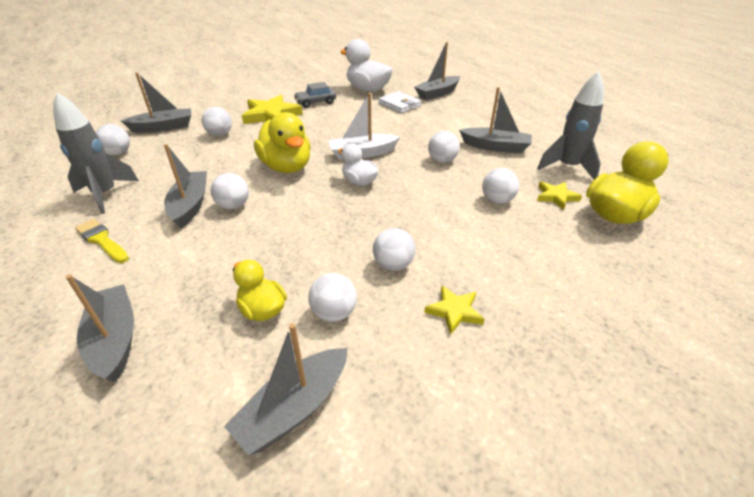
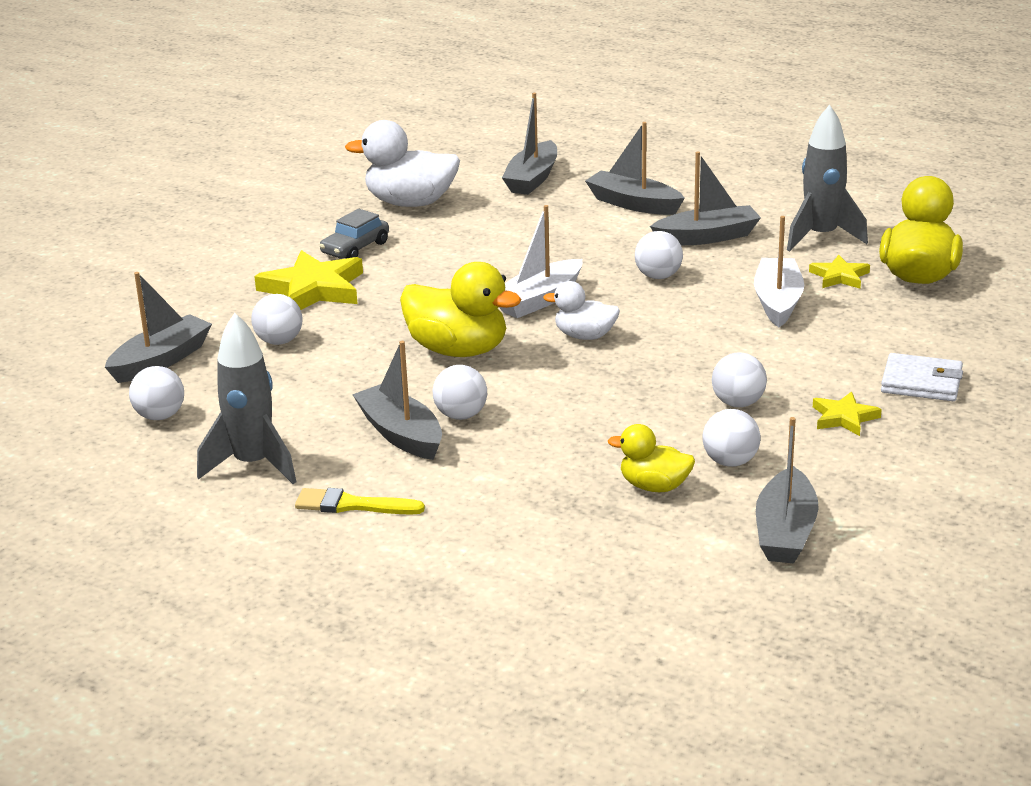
camera: 30 degrees left, 10 degrees down
(115, 340) = (538, 563): grey boat -> grey boat (634, 204)
(399, 105) = (497, 214): white wallet -> white wallet (921, 382)
(497, 200) = (777, 302): white ball -> white boat

